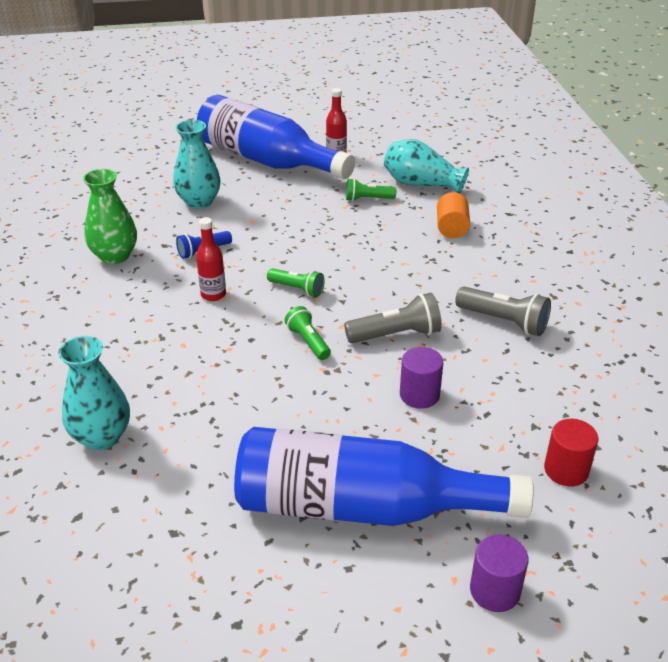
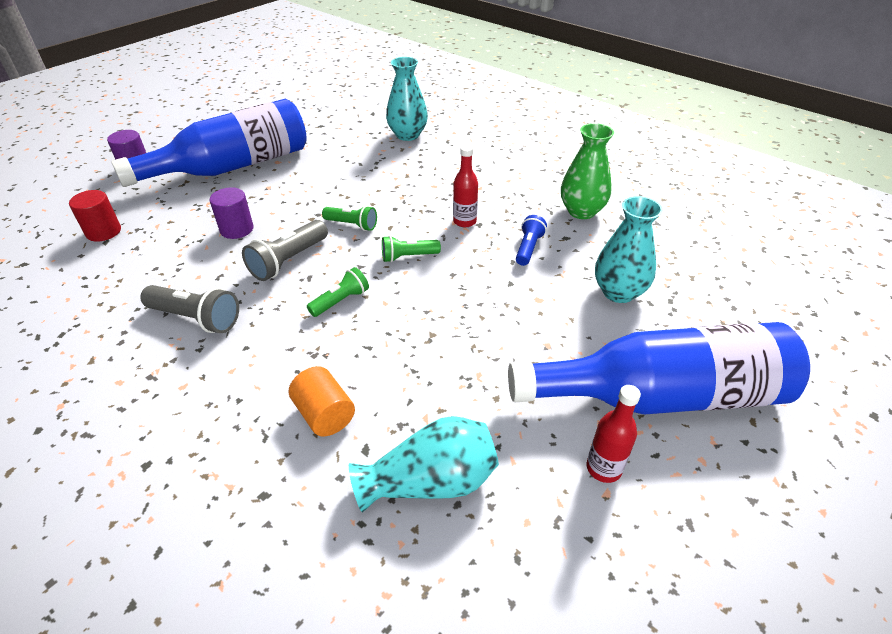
camera: 140 degrees right, 5 degrees up
(368, 199) = (467, 403): green flashlight -> green flashlight (341, 301)
(503, 321) = (196, 318): grey flashlight -> grey flashlight turned 150 degrees counterclockwise

